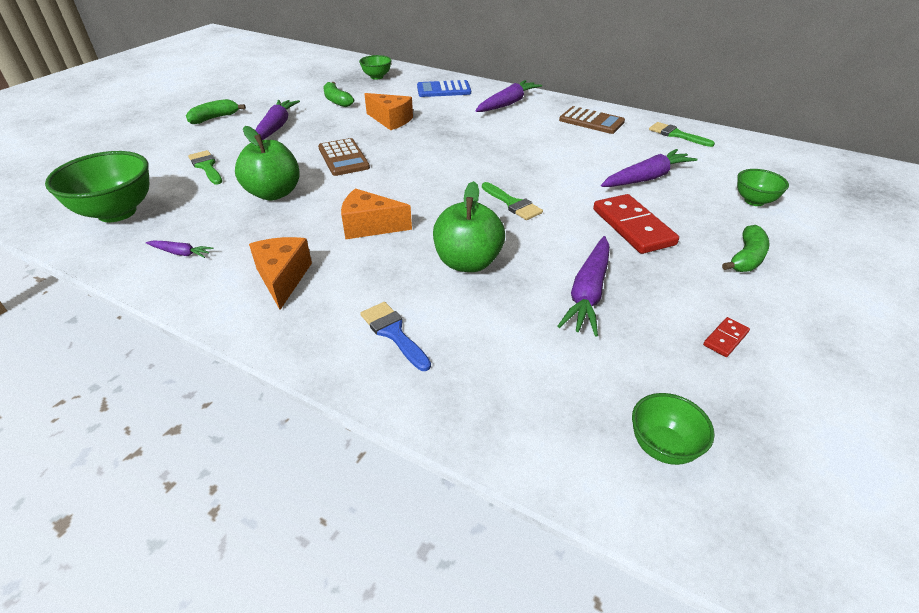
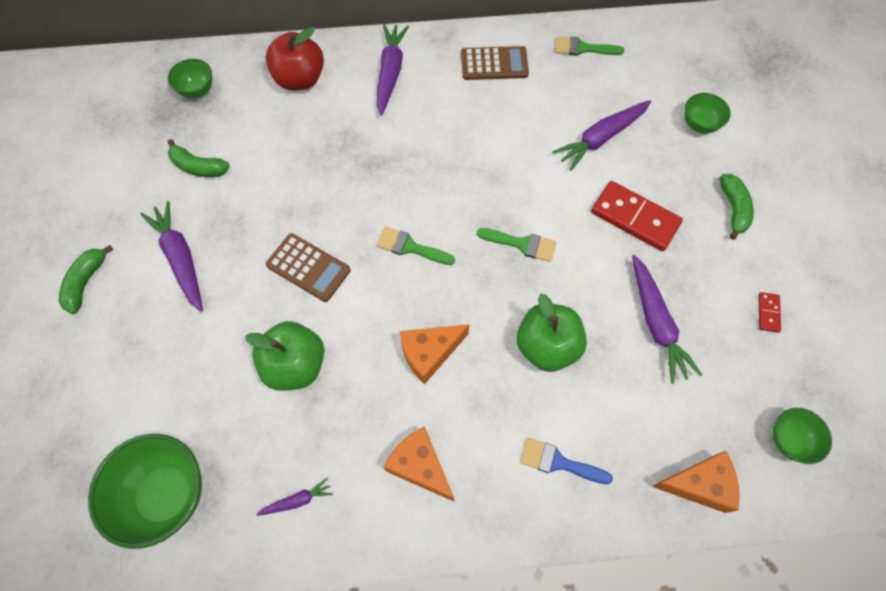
camera: 35 degrees left, 25 degrees up
(206, 166) = (177, 369): green brush -> green brush (410, 247)
(391, 120) = (295, 172): orange cheese -> orange cheese (698, 484)
(443, 90) = (300, 79): blue calculator -> red apple
(646, 178) = (601, 138): purple carrot -> purple carrot turned 150 degrees counterclockwise

